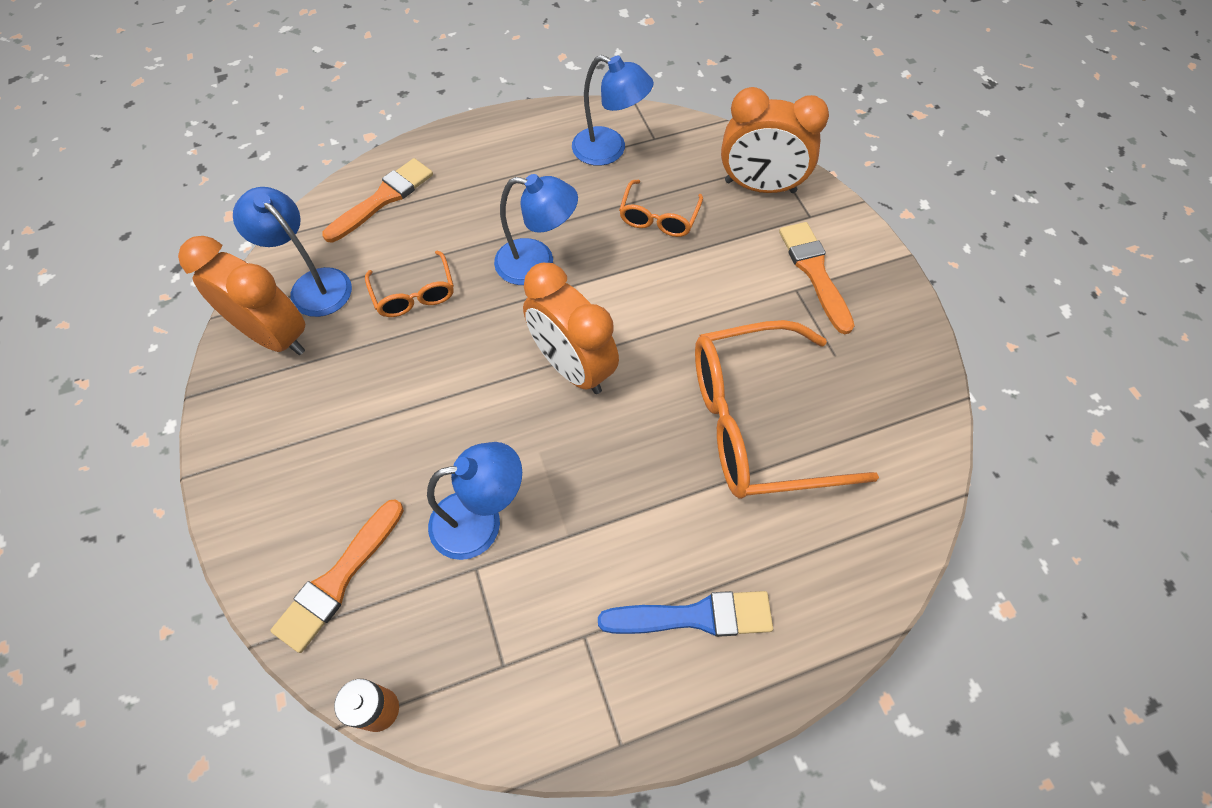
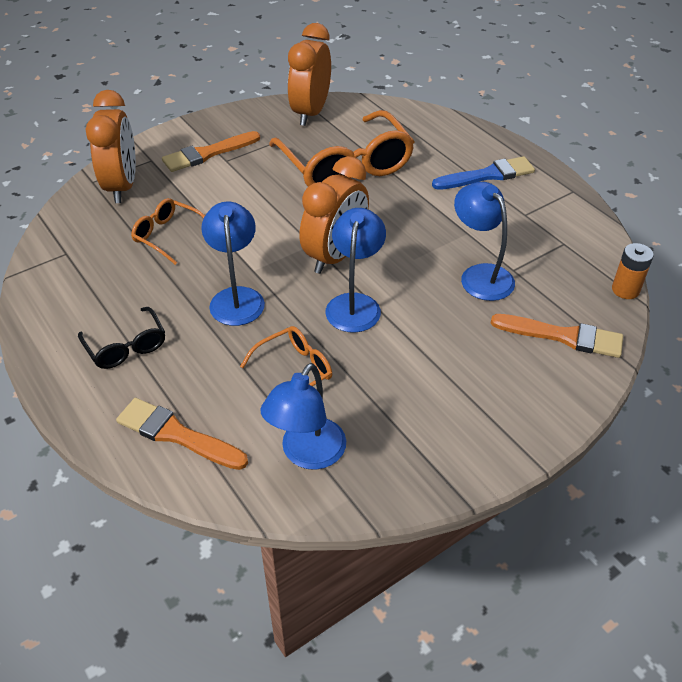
camera: 105 degrees left, 15 degrees down
(274, 336) = (378, 462): orange clock -> orange clock (310, 113)
(502, 174) = (126, 347): none -> black glasses
(609, 150) = (85, 279): blue lamp -> blue lamp (355, 304)
(658, 218) = (168, 235): orange glasses -> orange glasses turned 150 degrees counterclockwise
(693, 616) = (487, 175): blue brush -> blue brush turned 90 degrees clockwise

